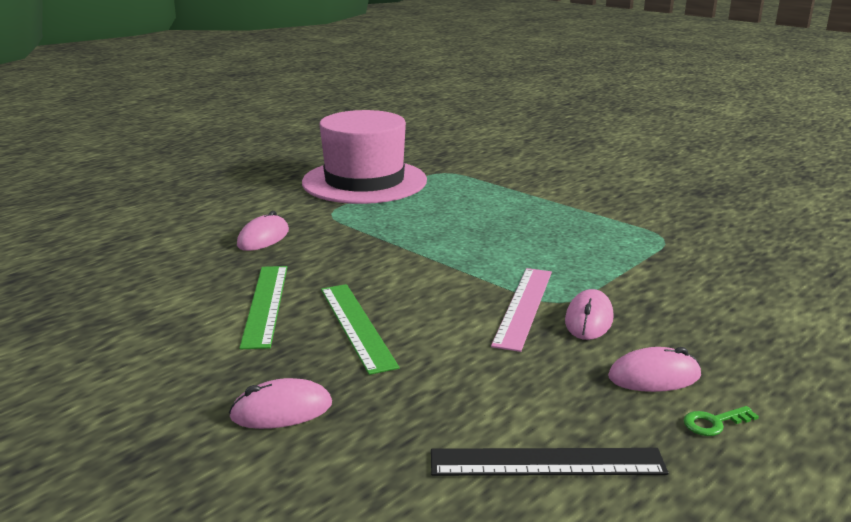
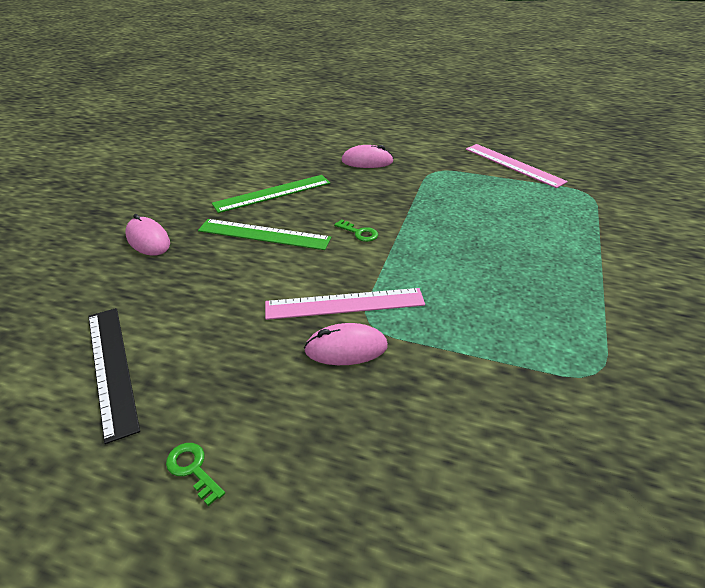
camera: 65 degrees right, 15 degrees up
(356, 326) = (264, 234): green ruler -> green ruler turned 60 degrees clockwise
(364, 181) = (513, 165): pink hat -> pink ruler
(409, 274) = (359, 233): none -> green key
(654, 376) = (260, 412): pink mouse -> none

